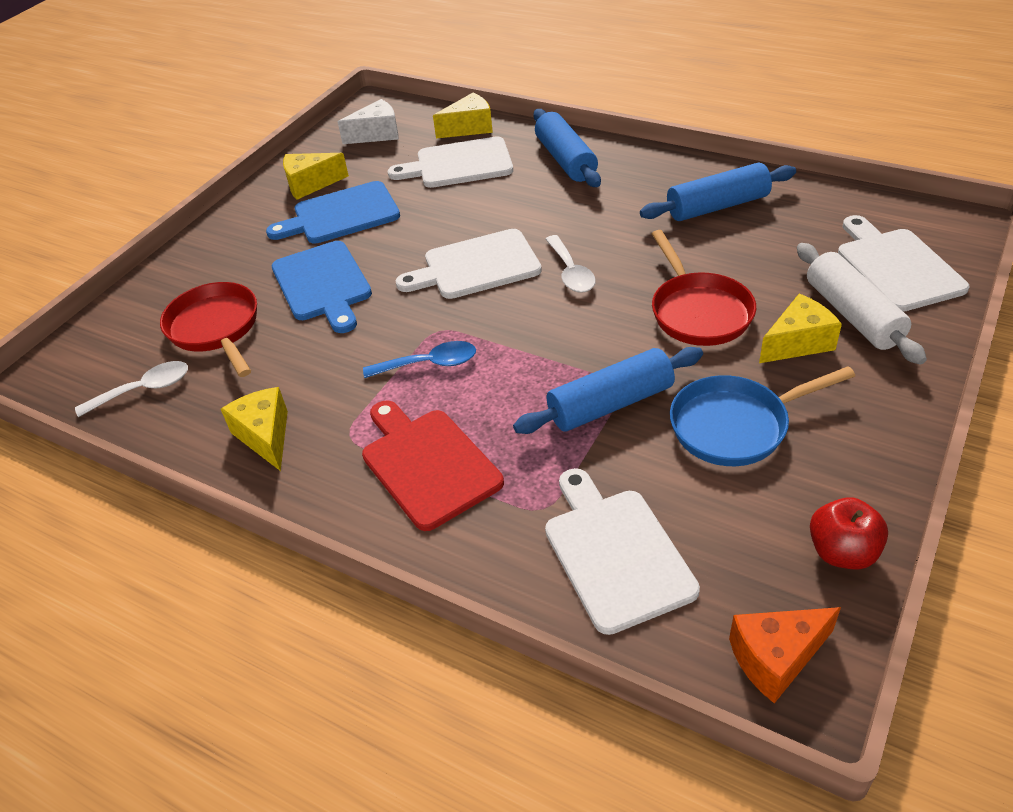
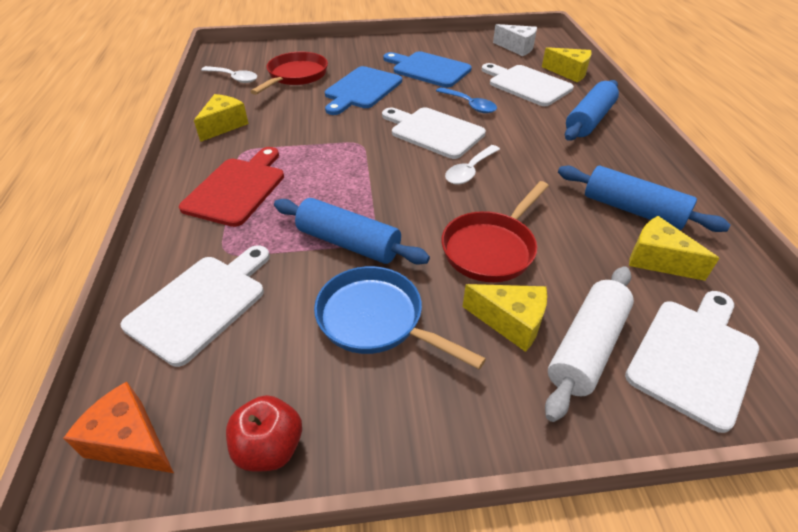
camera: 50 degrees right, 0 degrees up
(310, 184) = (444, 49): yellow cheese -> yellow cheese (657, 260)
(429, 364) = (325, 153): blue spoon -> blue spoon (469, 105)

